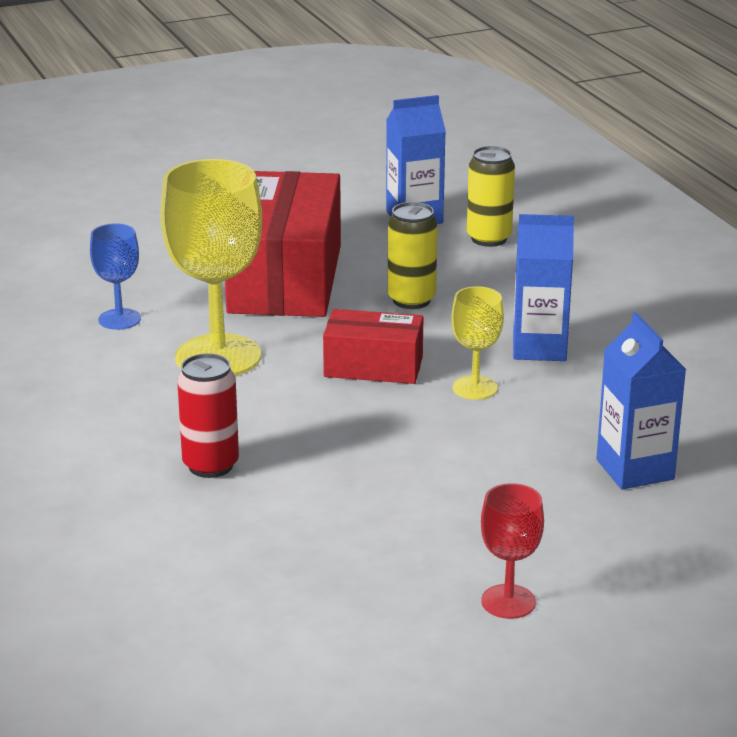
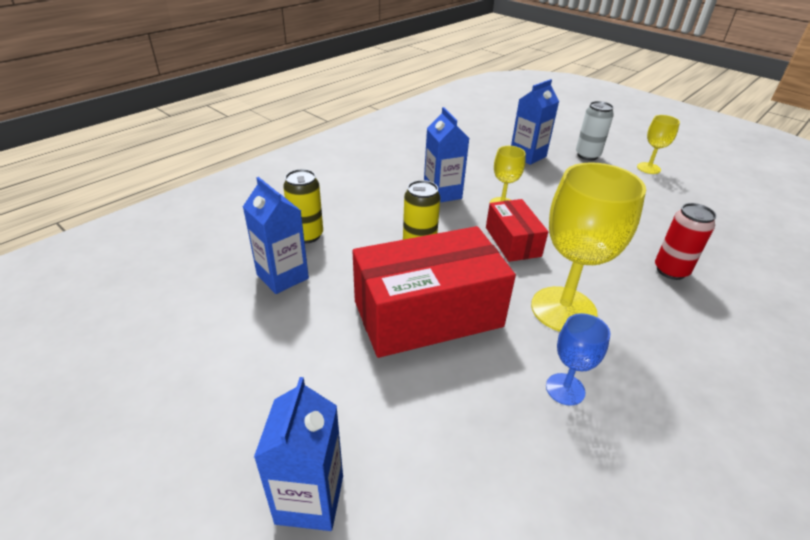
camera: 115 degrees left, 10 degrees up
(140, 199) = (310, 499): none -> blue carton
(508, 601) = (648, 168): red goblet -> yellow goblet
(603, 544) = (587, 155): none -> white can

